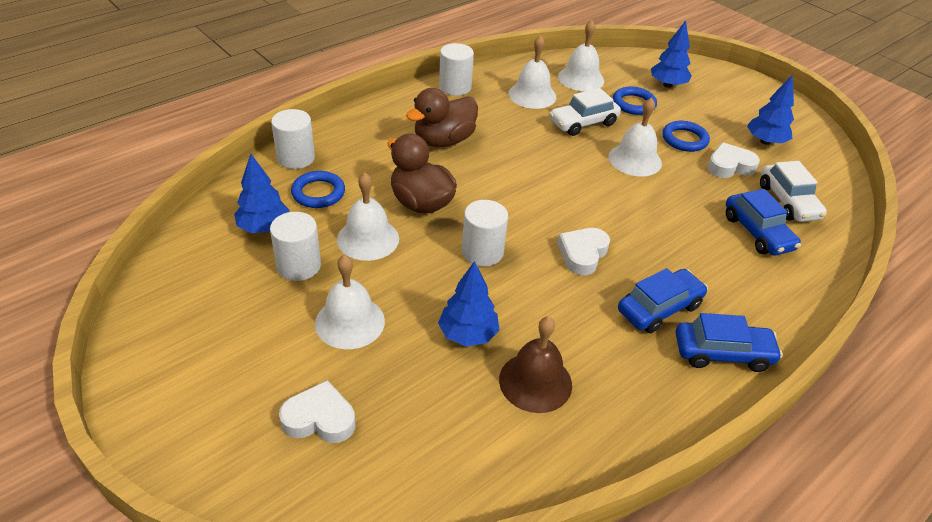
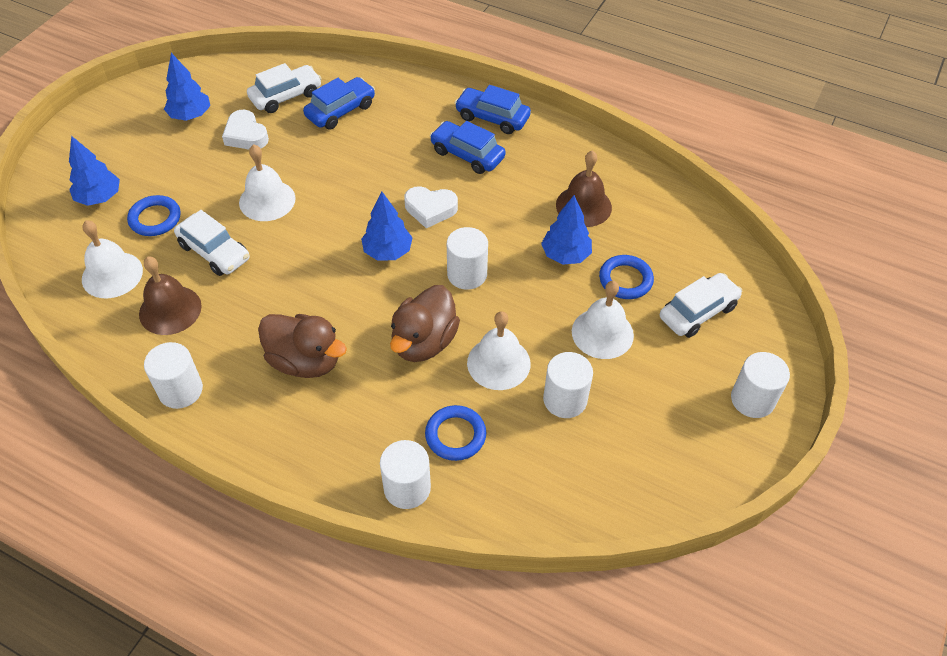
camera: 110 degrees left, 10 degrees up
(180, 409) = (752, 399): none -> white cylinder
(264, 227) = (533, 455): blue tree -> blue tree (387, 252)
(319, 419) = (698, 312): white heart -> white car
(532, 95) = (170, 310): white bell -> brown bell
(684, 139) = (212, 170): blue ring -> blue ring (625, 280)
(722, 353) = (492, 118): blue car -> blue car turned 45 degrees counterclockwise

